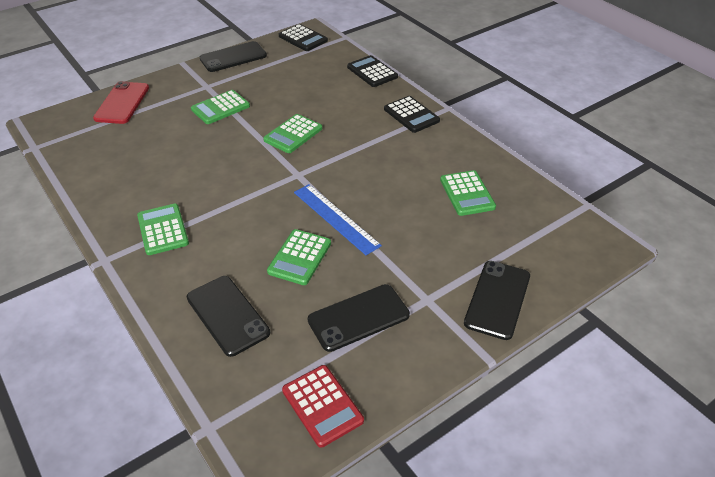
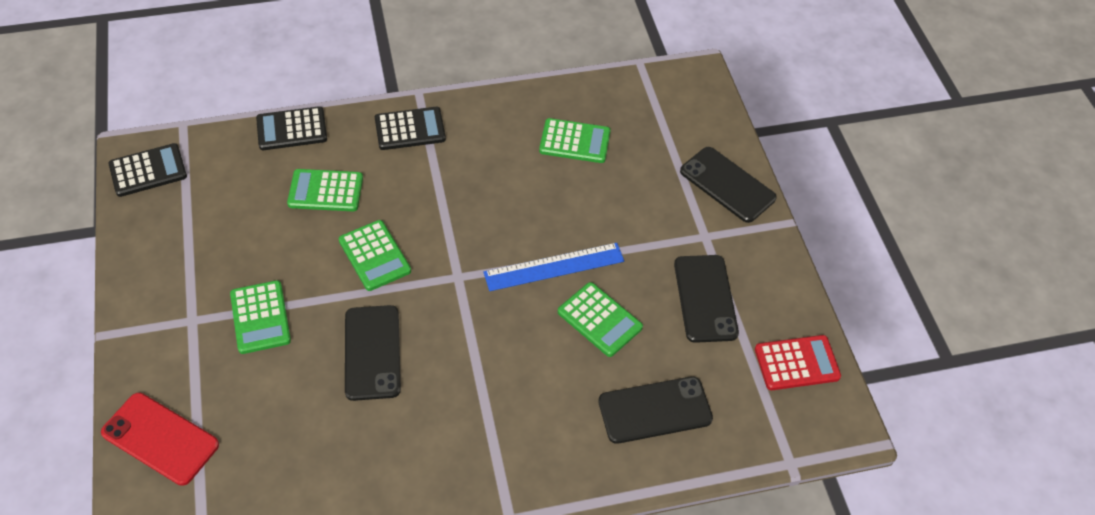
camera: 70 degrees left, 10 degrees up
(163, 230) = (485, 443): green calculator -> green calculator (325, 191)
(233, 57) = (135, 267): black phone -> black phone (372, 352)

